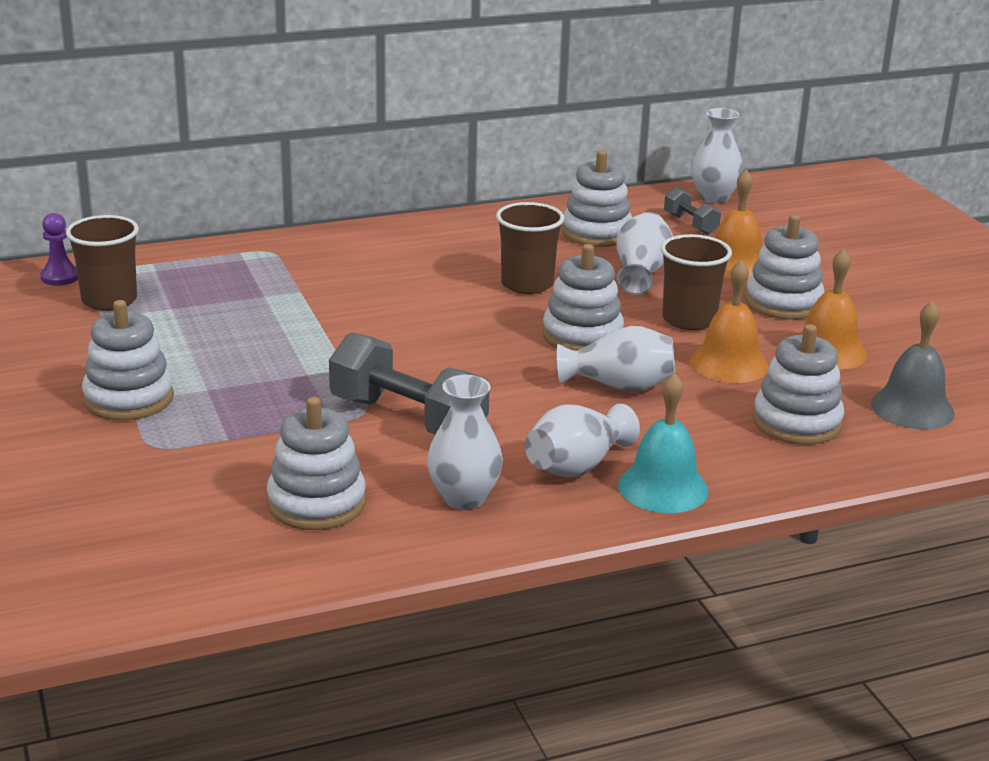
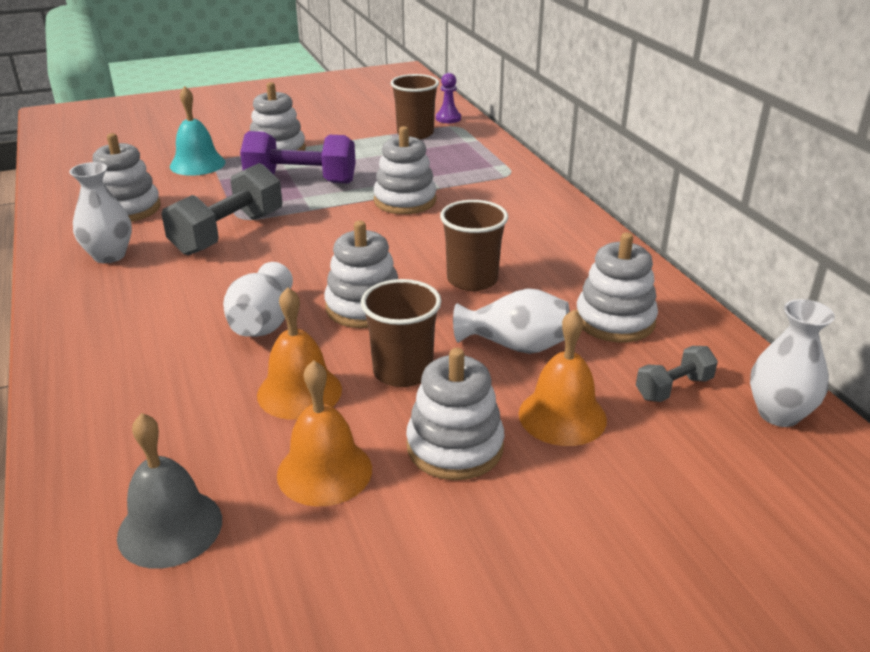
camera: 90 degrees right, 5 degrees up
(254, 377) = (301, 181): none -> purple dumbbell
(576, 466) = (133, 300): white vase -> none
(663, 487) = (81, 340): turquoise bell -> turquoise bell (197, 164)
(796, 422) = (164, 428): white stacking toy -> white stacking toy (405, 201)

